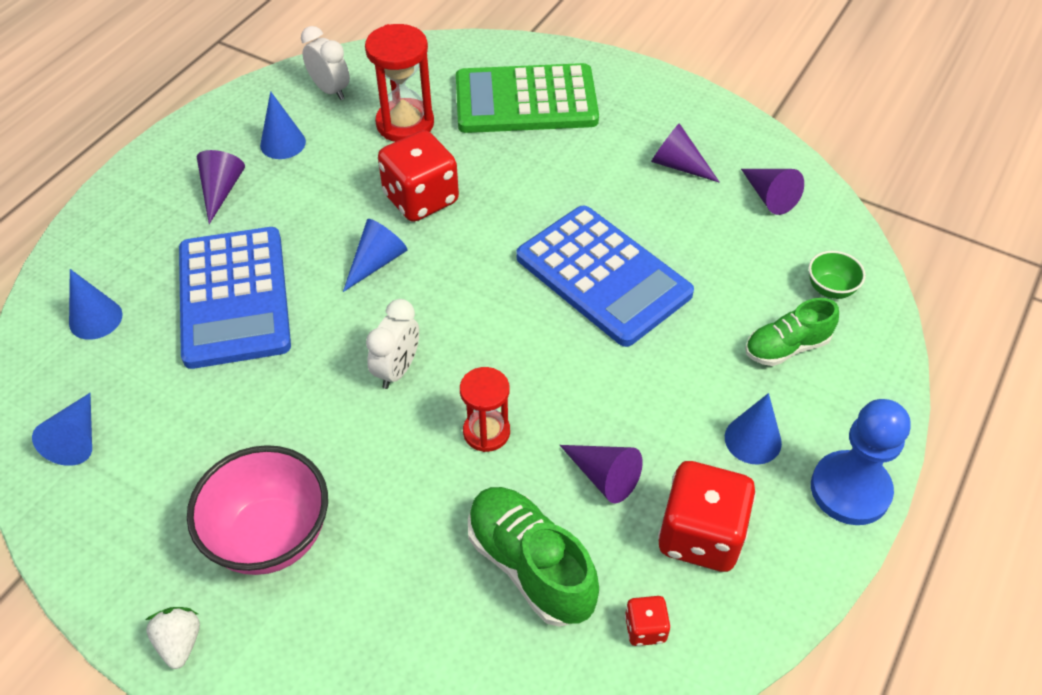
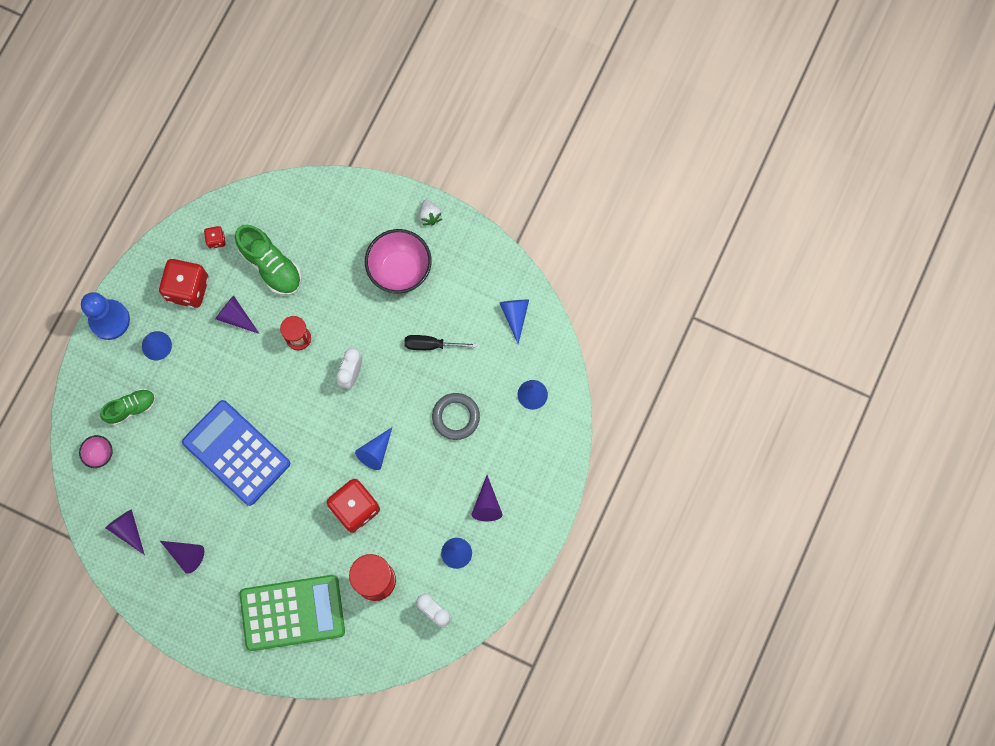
camera: 175 degrees right, 25 degrees up
(234, 297) = (456, 417): blue calculator -> grey ring
(245, 403) = (431, 345): none -> black screwdriver
(830, 289) = (100, 454): green bowl -> pink bowl

